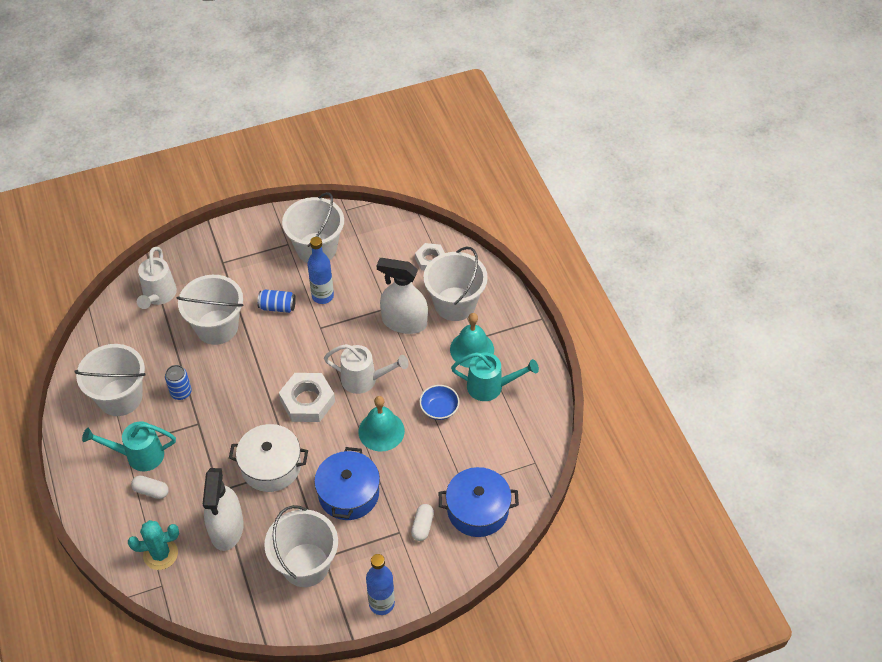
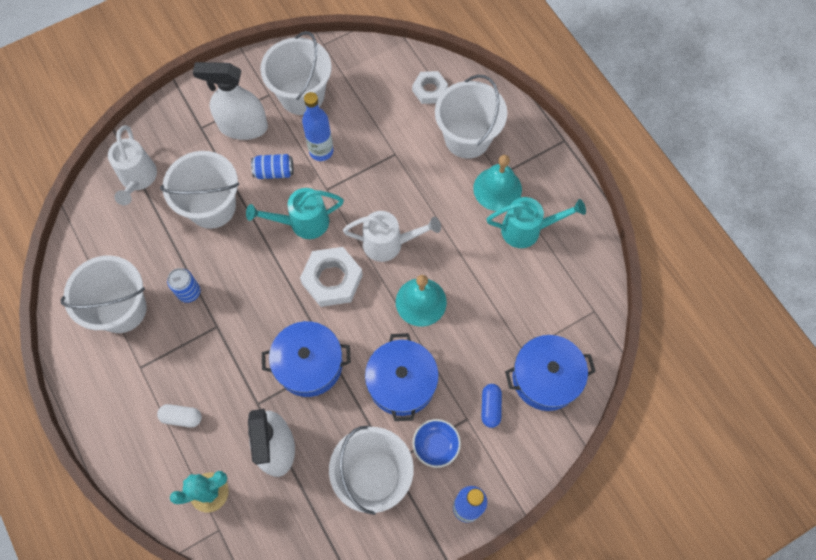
camera: 10 degrees left, 15 degrees up
(139, 455) = (158, 376): turquoise watering can -> turquoise watering can (303, 222)
(271, 466) = (309, 364): white pot -> blue pot
(404, 322) = (417, 168): white spray bottle -> white spray bottle (243, 126)
(422, 526) = (490, 407): white capsule -> blue capsule
(439, 409) = (478, 265): blue bowl -> blue bowl (436, 445)

